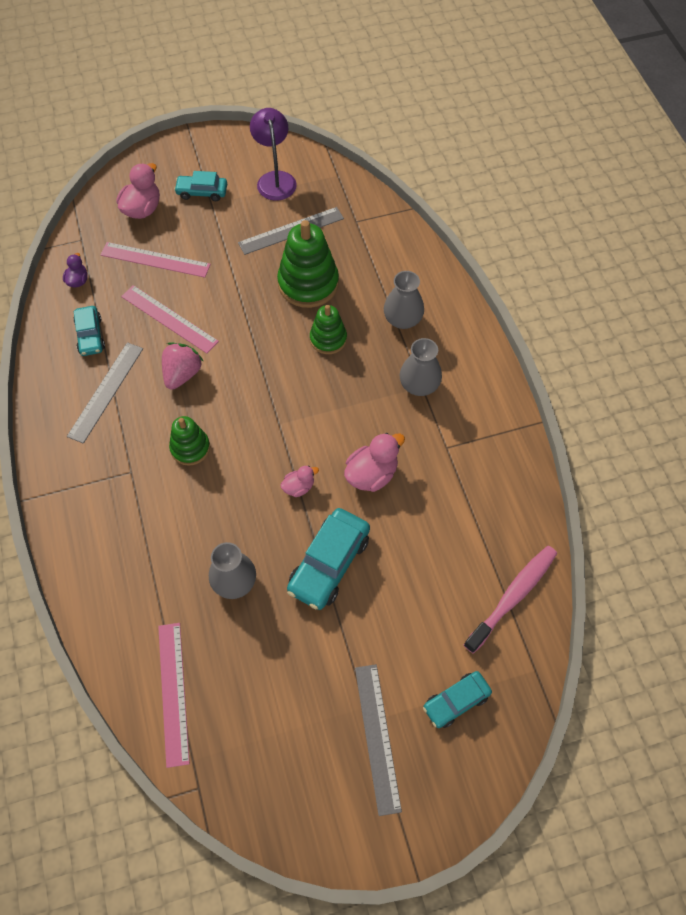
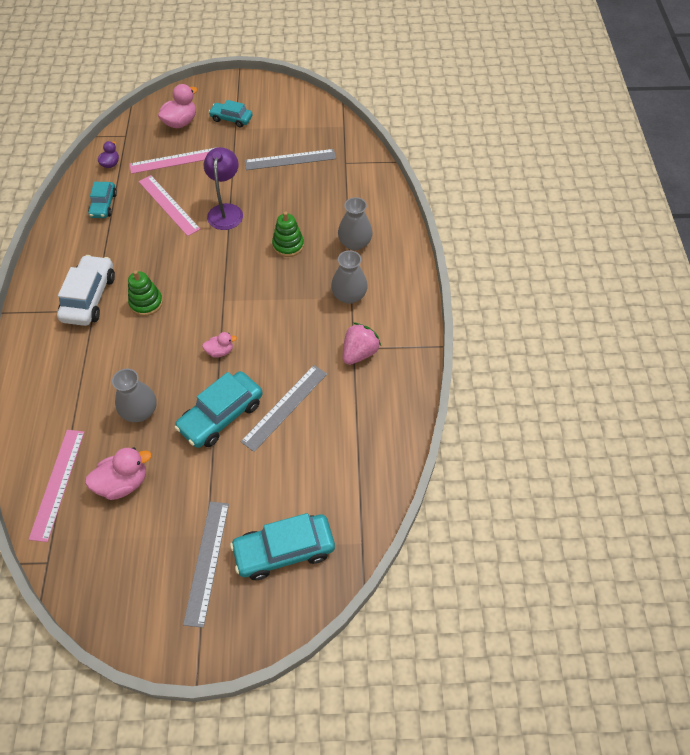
camera: 15 degrees right, 5 degrees down
(106, 391) = (98, 247): grey ruler -> grey ruler (285, 407)
(120, 457) = (89, 297): none -> white car
(155, 260) = (175, 160): pink ruler -> pink ruler turned 45 degrees counterclockwise
(182, 374) = (162, 247): pink strawberry -> pink strawberry (359, 353)
(275, 179) = (292, 120): purple lamp -> purple lamp (226, 211)
(308, 283) = (288, 201): green stacking toy -> none
(371, 474) = (283, 355): pink duck -> pink duck (123, 483)
(456, 701) = (284, 550): turquoise car -> turquoise car, size x1.62
(513, 596) = (365, 478): pink toothbrush -> none

